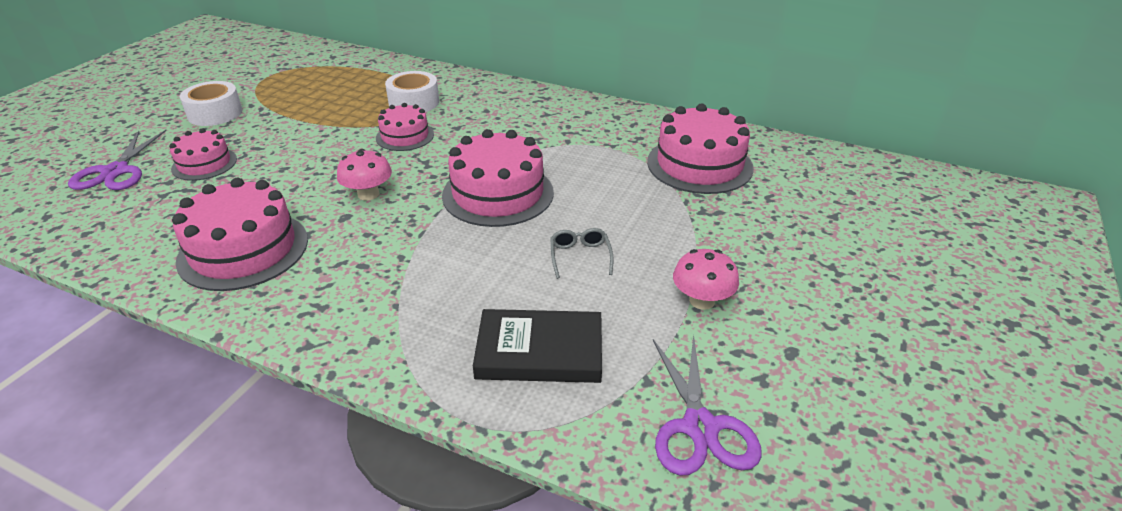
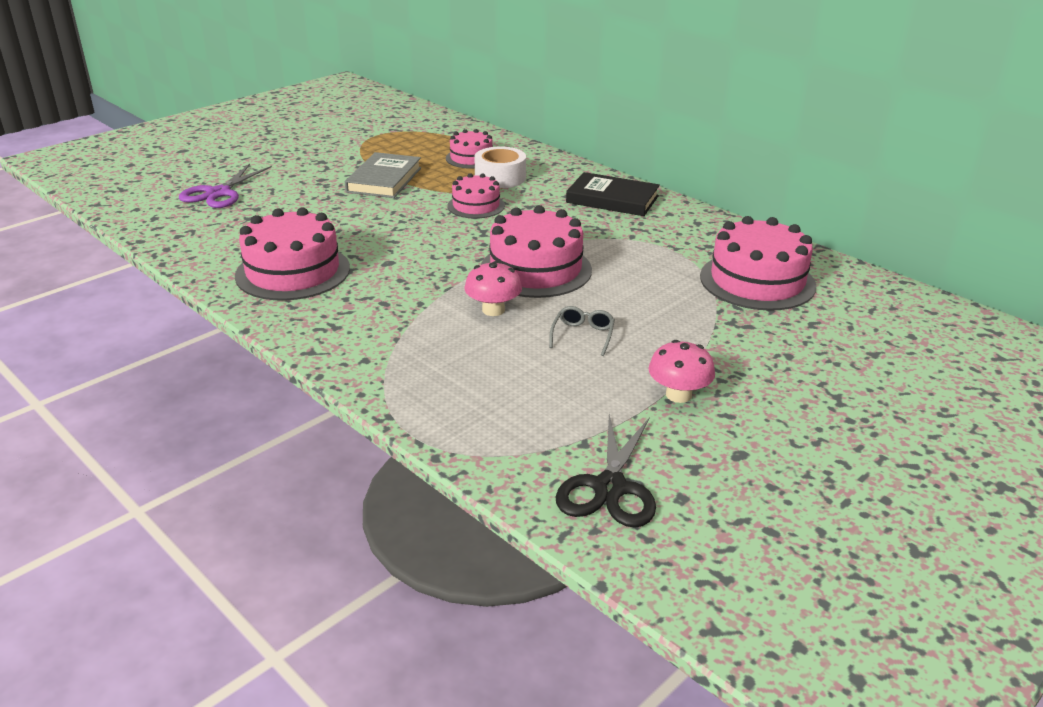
camera: 20 degrees right, 5 degrees down
(204, 164) = (291, 199): pink cake -> pink cake (471, 158)
(215, 113) = (318, 159): white tape -> none
(297, 124) = (384, 180): none -> grey book
(368, 194) = (417, 248): pink mushroom -> pink mushroom (493, 310)
(539, 351) = (500, 399): black book -> black book (612, 199)
(700, 427) = (610, 487): purple scissors -> black scissors

